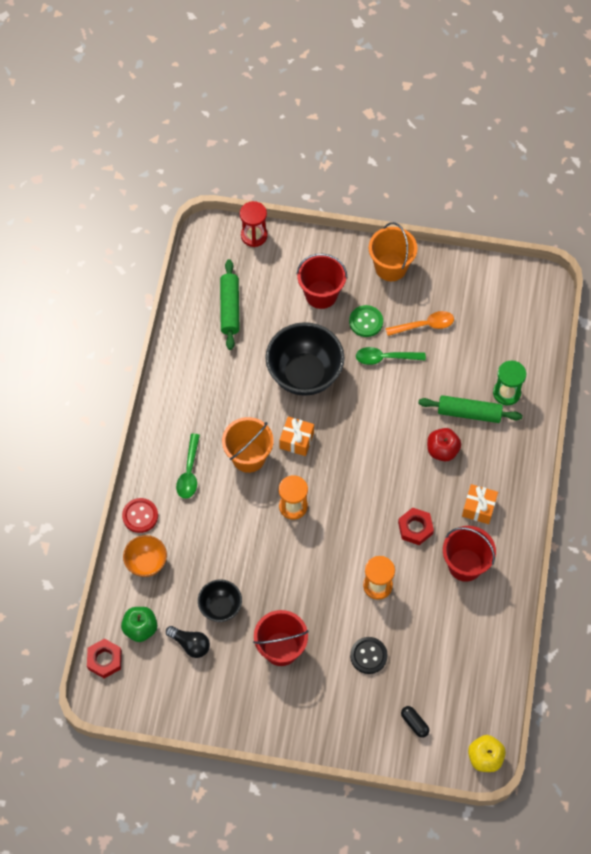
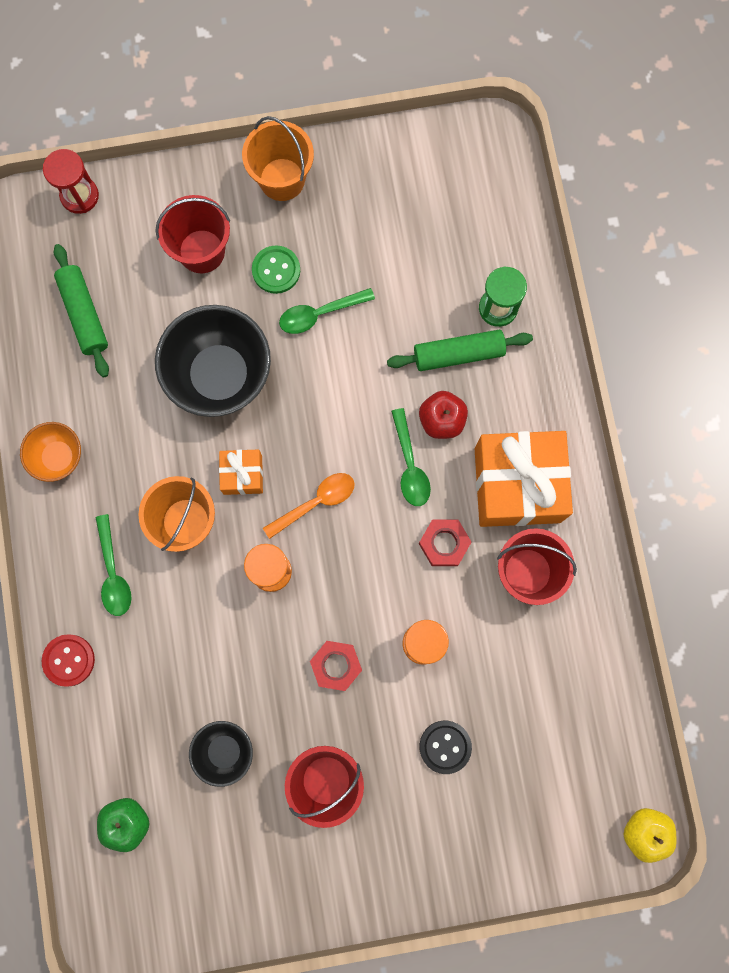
camera: 20 degrees left, 15 degrees up
(104, 660) = (94, 885): red nut -> red nut (336, 665)
(146, 563) = (102, 725): orange bowl -> orange bowl (58, 457)
(190, 644) = (203, 819): black light bulb -> none
(410, 471) = (410, 465): none -> green spoon
(414, 723) = (537, 819): black capsule -> none
(425, 325) = (356, 248): orange spoon -> orange spoon (316, 502)
(478, 508) = (517, 485): orange gift -> orange gift, size x2.07

